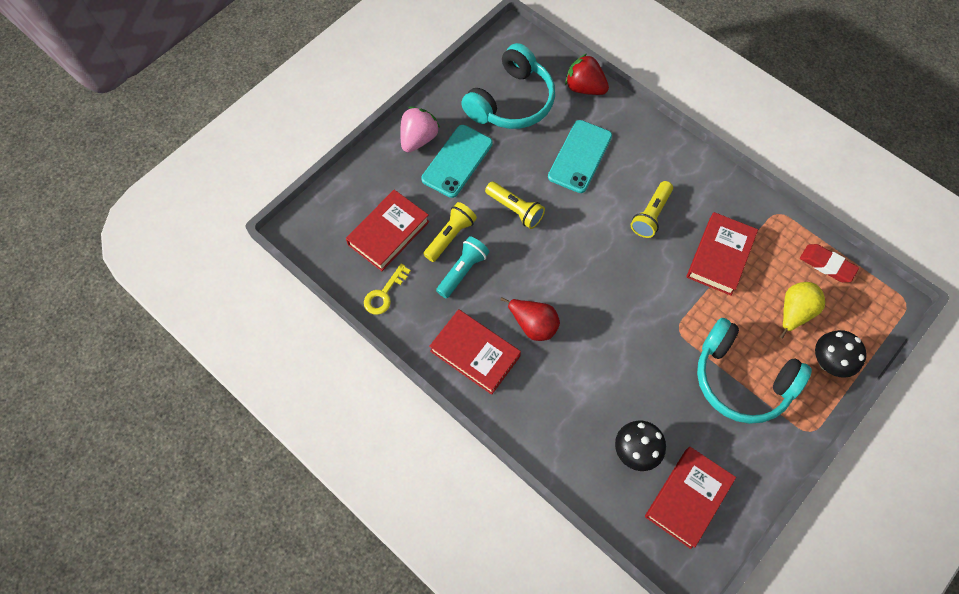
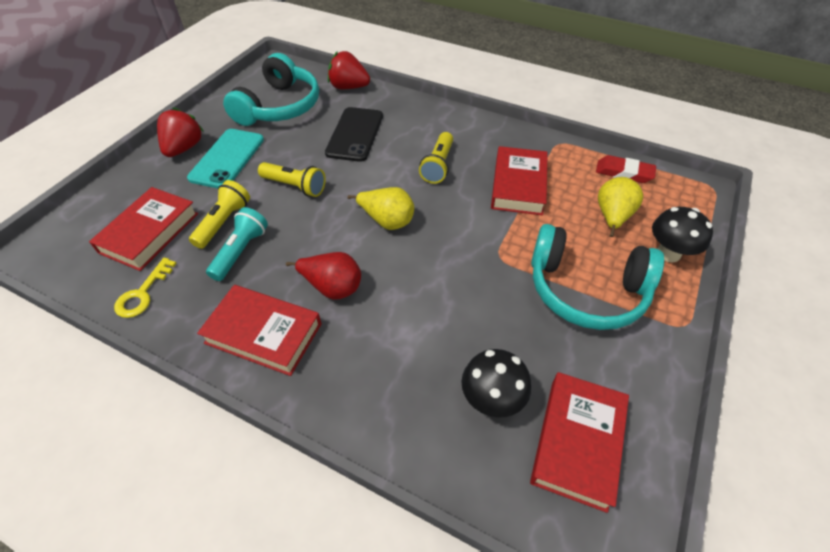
camera: 15 degrees left, 15 degrees down
(418, 139) = (184, 148): pink strawberry -> red strawberry
(580, 156) = (355, 134): turquoise phone -> black phone
(590, 268) = (387, 221): none -> yellow pear

